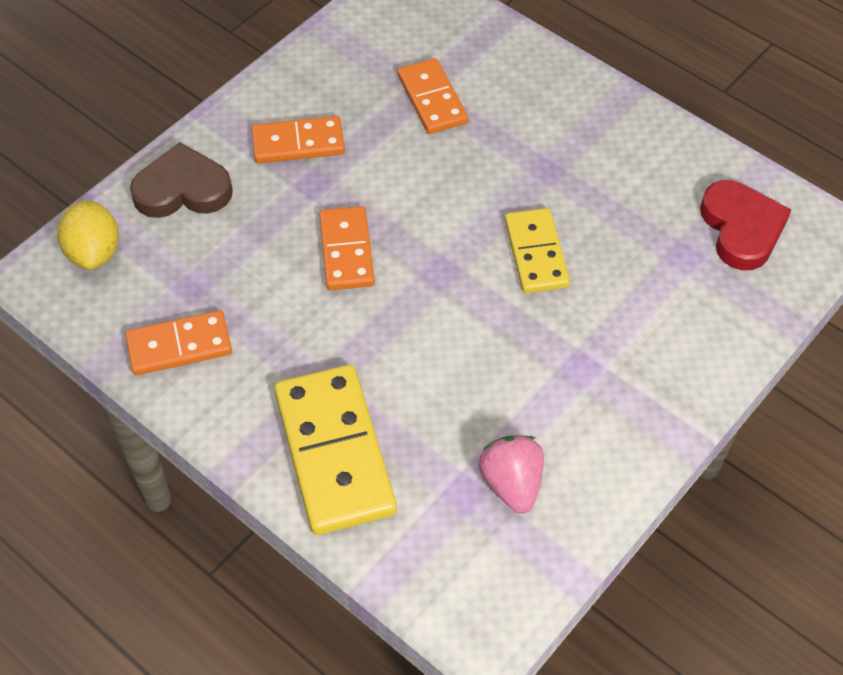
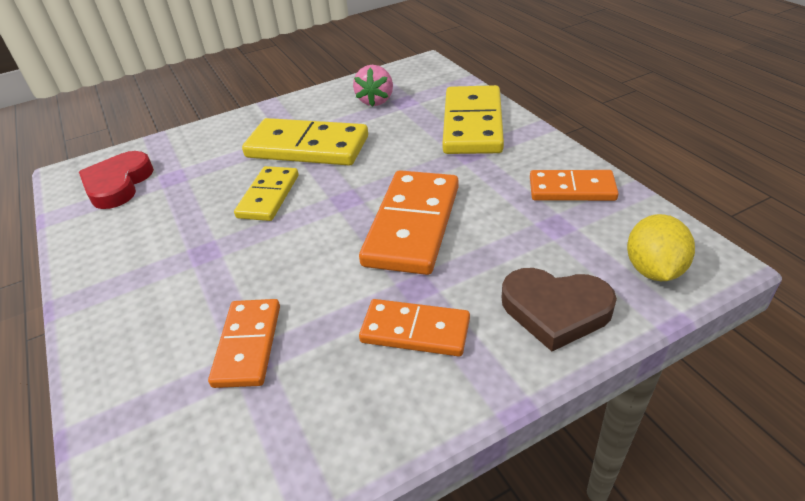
camera: 155 degrees left, 15 degrees down
(347, 251) = (412, 225): orange domino -> orange domino, size x1.64
(548, 349) = (307, 147): none -> yellow domino

